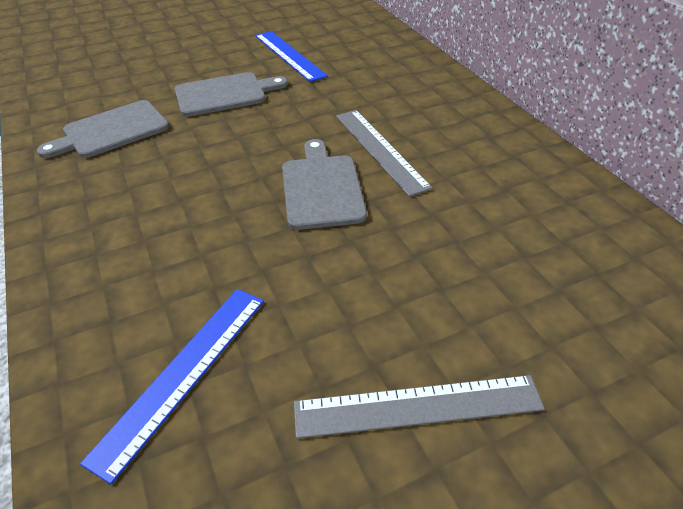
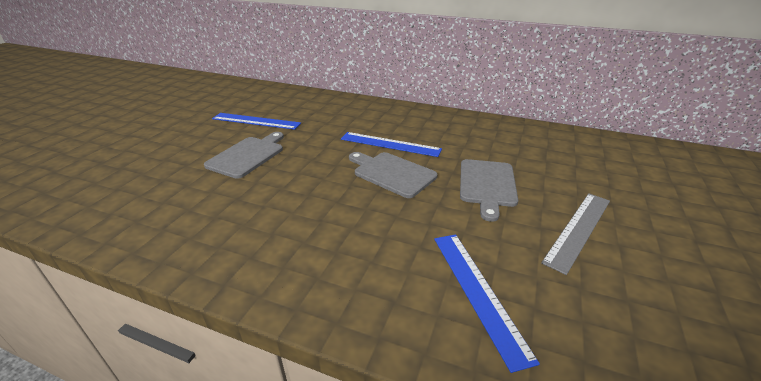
camera: 45 degrees left, 10 degrees down
(111, 131) = (193, 210): grey cutting board -> grey cutting board (487, 185)
(379, 150) = (390, 144): grey ruler -> blue ruler

